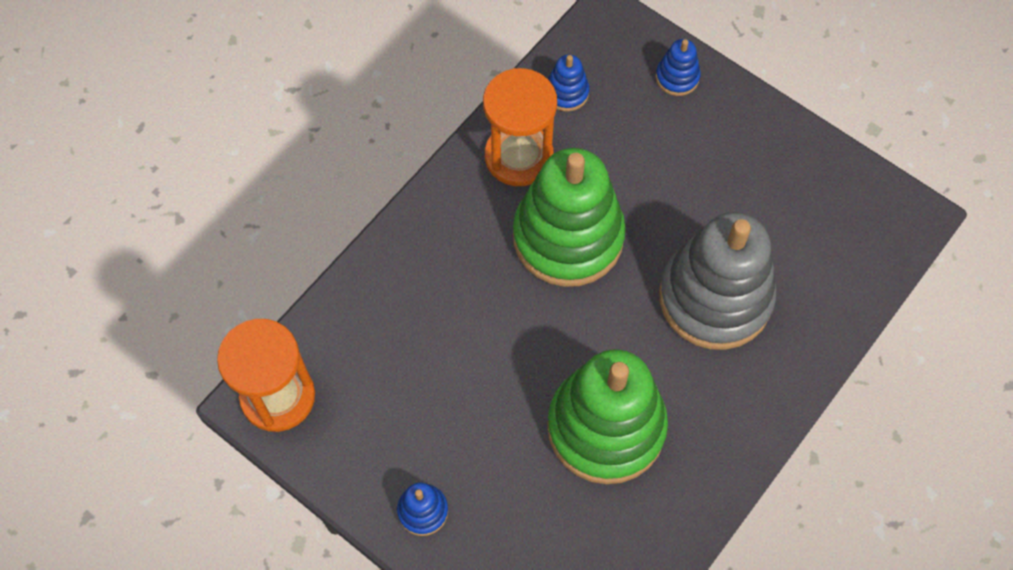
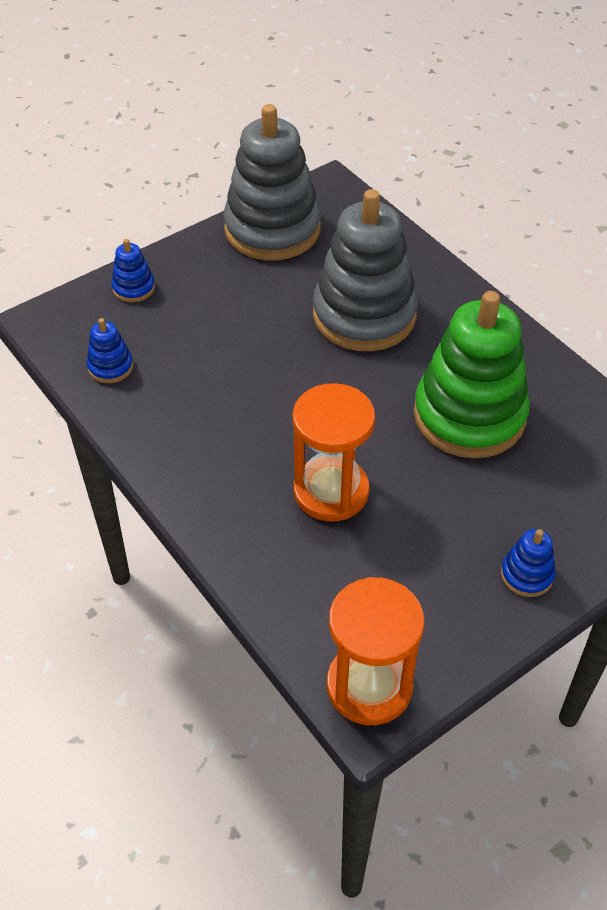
camera: 75 degrees left, 15 degrees down
(519, 156) = (164, 418): orange hourglass -> orange hourglass (331, 491)
(568, 237) = (267, 400): green stacking toy -> none
(814, 177) = (272, 229): none -> grey stacking toy

